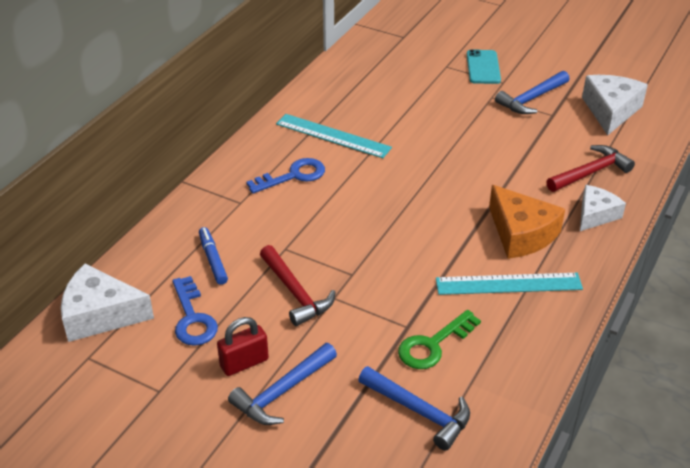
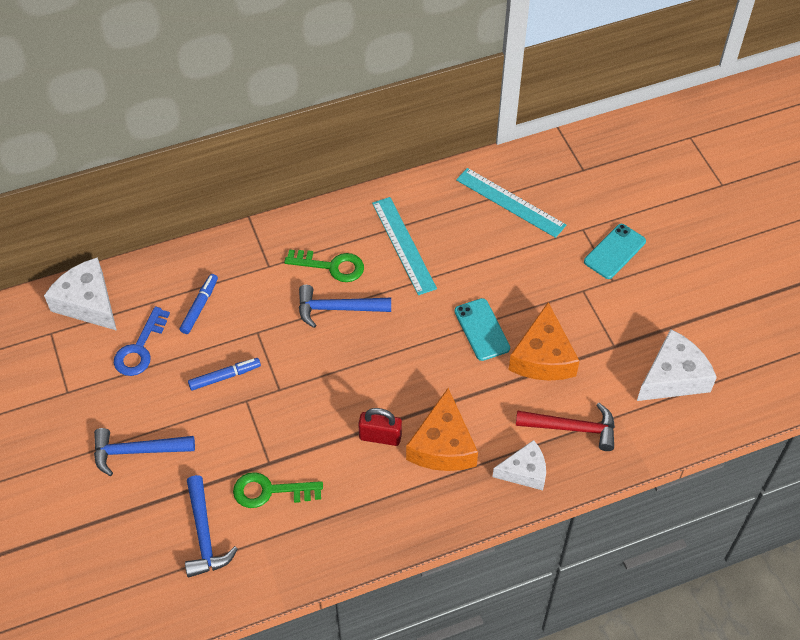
camera: 40 degrees right, 15 degrees up
(244, 363) = (136, 410): red padlock -> red padlock (380, 436)
(293, 176) = (331, 266): blue key -> green key
(295, 293) = (225, 377): red hammer -> blue marker
(455, 153) = (482, 329): none -> turquoise phone
(508, 283) = (380, 482): turquoise ruler -> turquoise ruler (510, 202)
(516, 145) = (543, 357): none -> orange cheese
(531, 99) = (616, 316): blue hammer -> blue hammer (337, 309)

